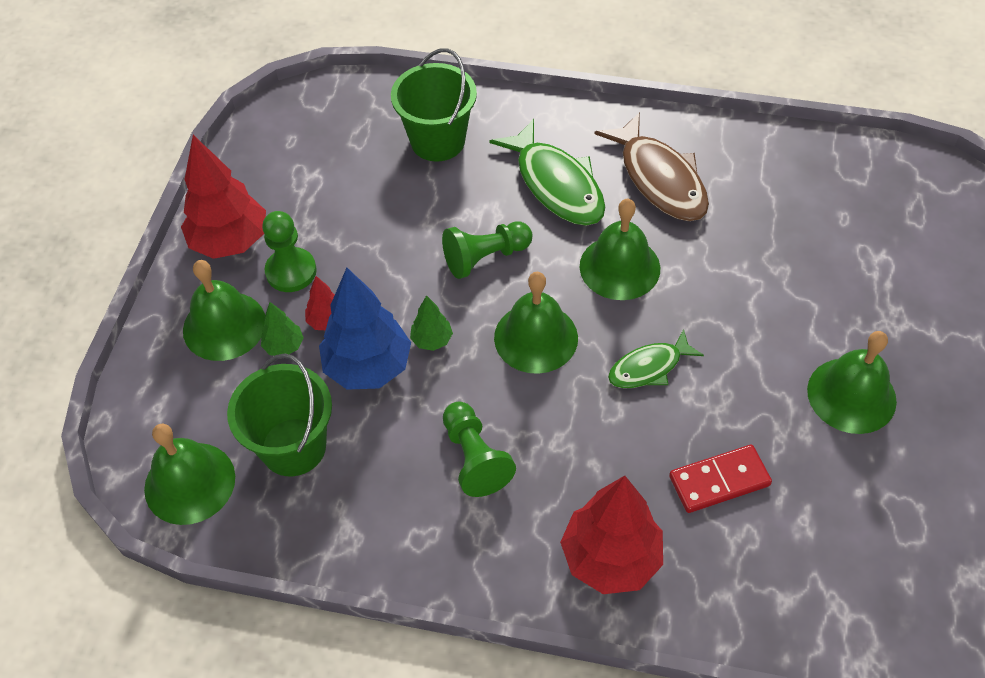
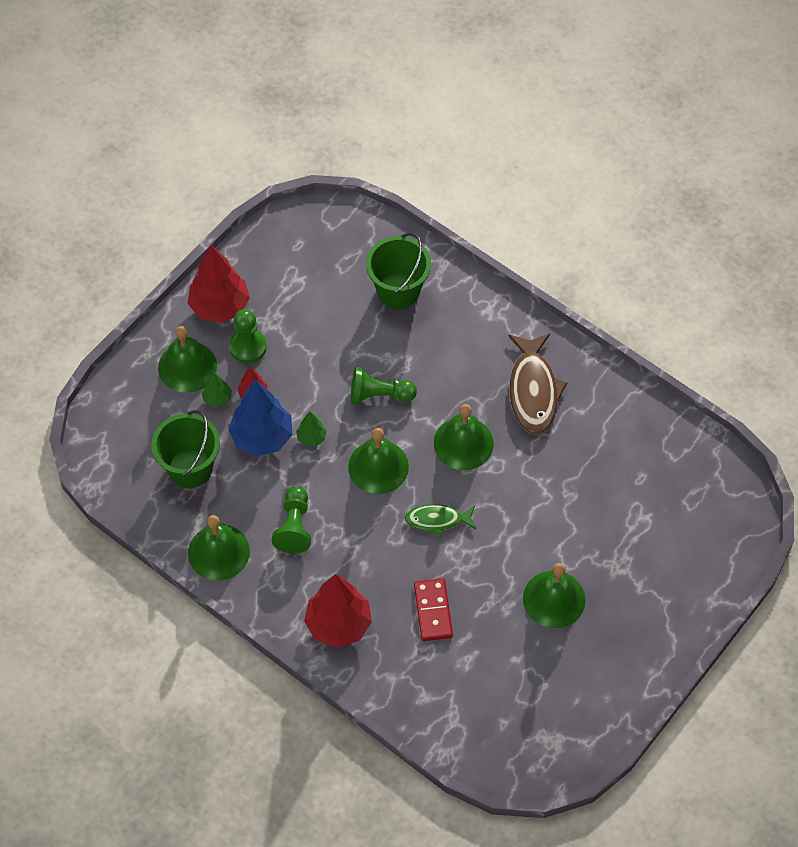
camera: 25 degrees right, 5 degrees up
(189, 483) = (119, 462): green bell -> green bell (219, 552)
(556, 184) = (459, 362): green fish -> none
(719, 480) = (433, 611): red domino -> red domino turned 75 degrees clockwise

